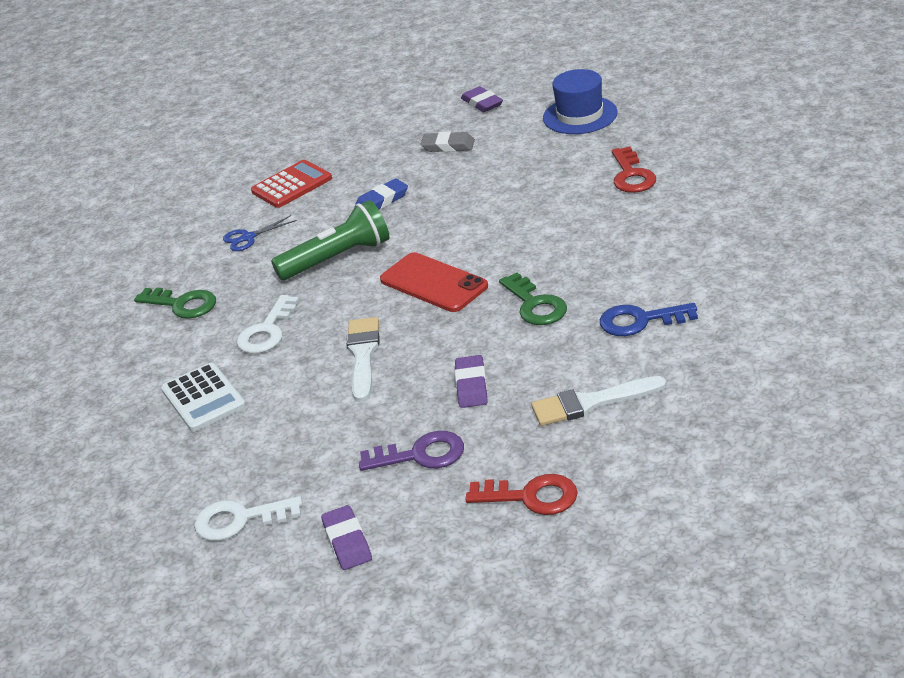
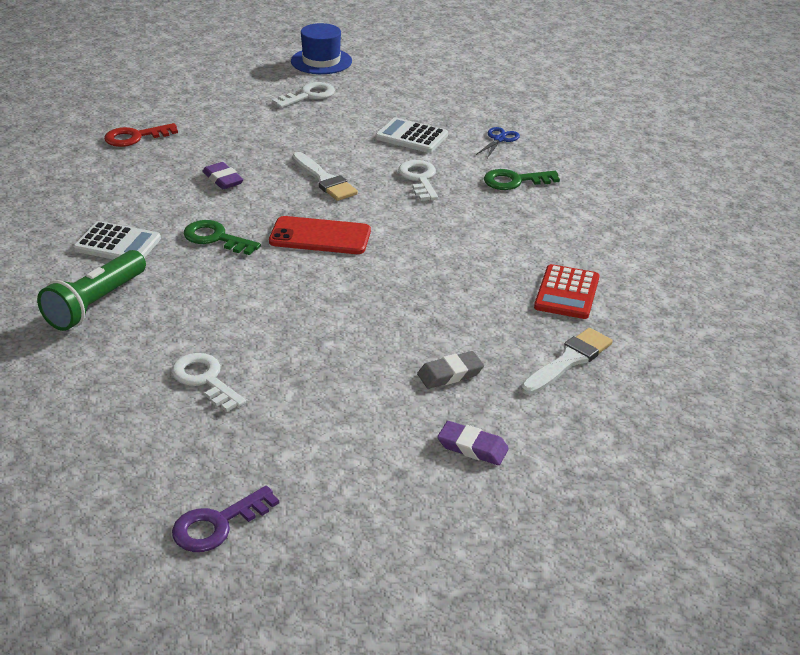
camera: 140 degrees right, 0 degrees up
(248, 237) = (536, 238): blue scissors -> blue scissors (499, 139)
(337, 258) = (429, 238): green flashlight -> green flashlight (96, 303)
(347, 542) = (233, 100): purple eraser -> none
(382, 201) = (451, 296): blue eraser -> none
(421, 455) = (225, 140): purple key -> purple key (217, 524)
(580, 115) = (325, 454): blue hat -> blue hat (321, 61)
(591, 403) = (125, 187): white brush -> white brush (569, 360)
(631, 176) = (204, 379): red key -> white key
(640, 321) = (117, 244): blue key -> white calculator

